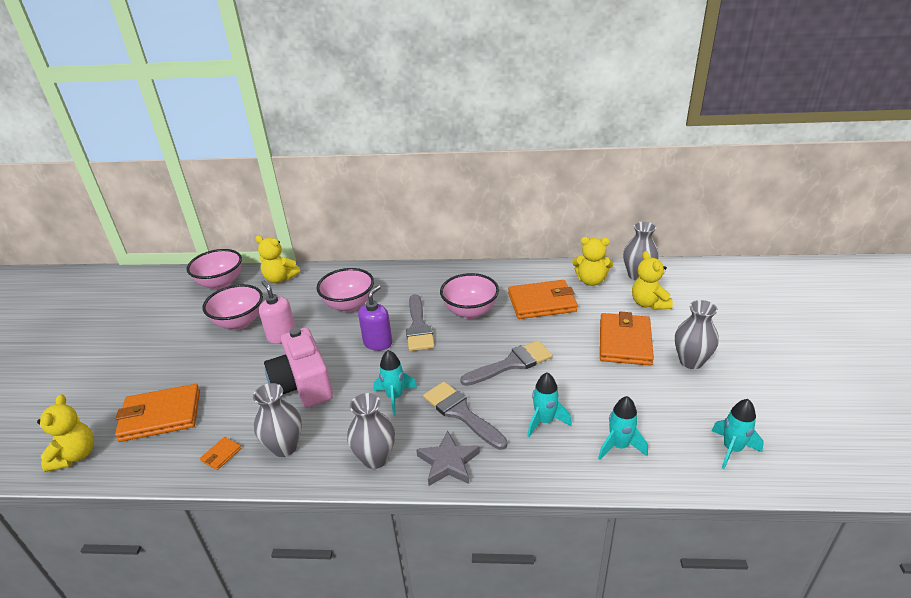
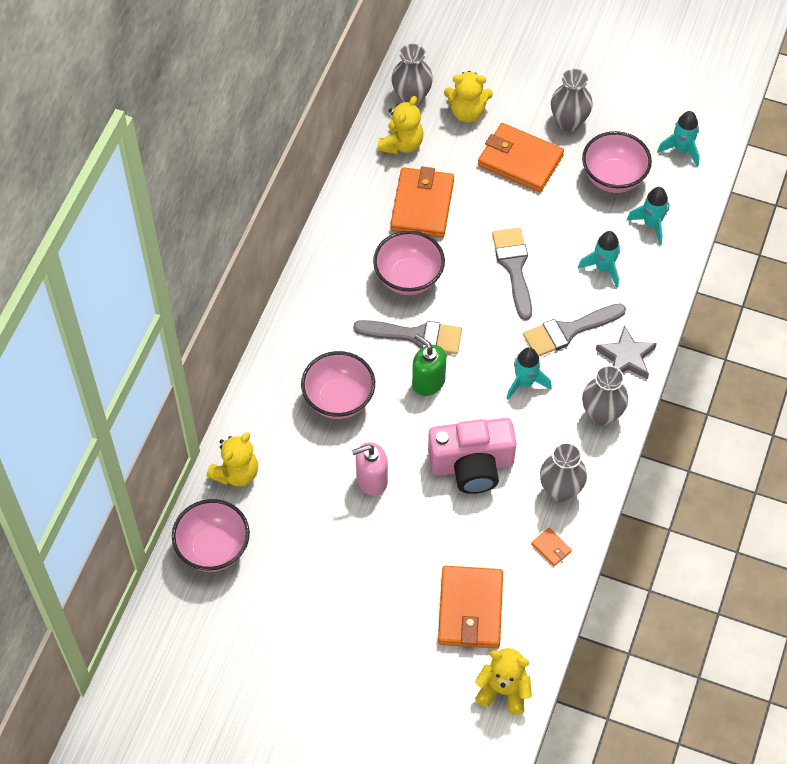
camera: 75 degrees left, 25 degrees up
(239, 322) = (322, 526): pink bowl -> pink bowl (613, 178)
(378, 343) = (428, 382): purple soap dispenser -> green soap dispenser

